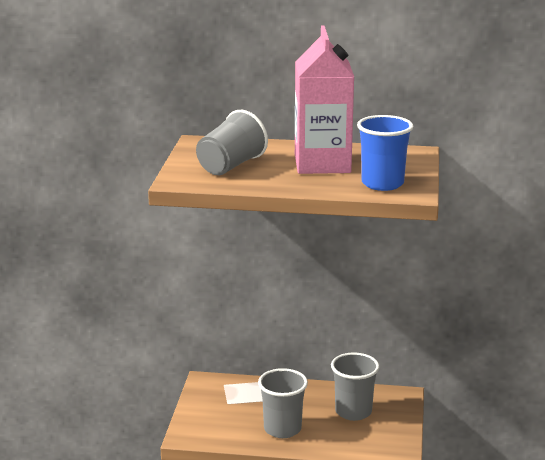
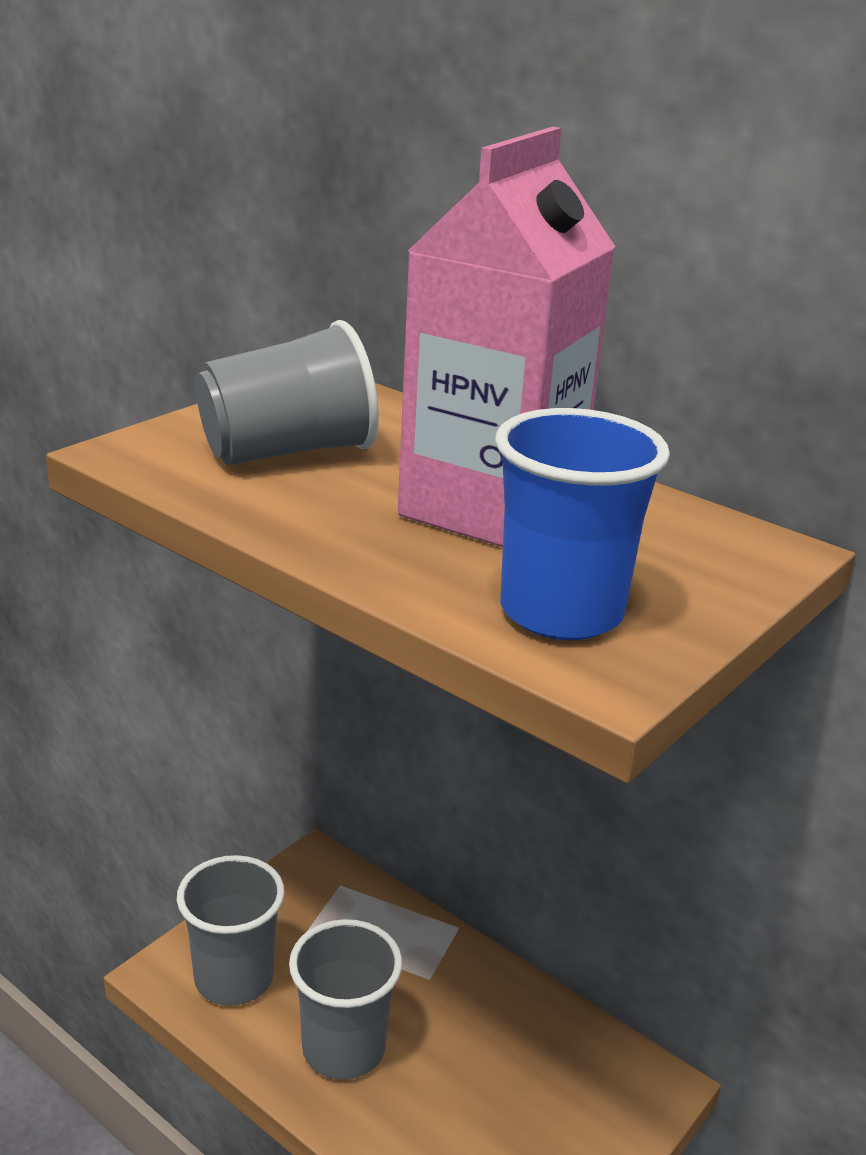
camera: 30 degrees right, 5 degrees up
(353, 412) = (517, 1077): grey cup -> grey cup (234, 978)

